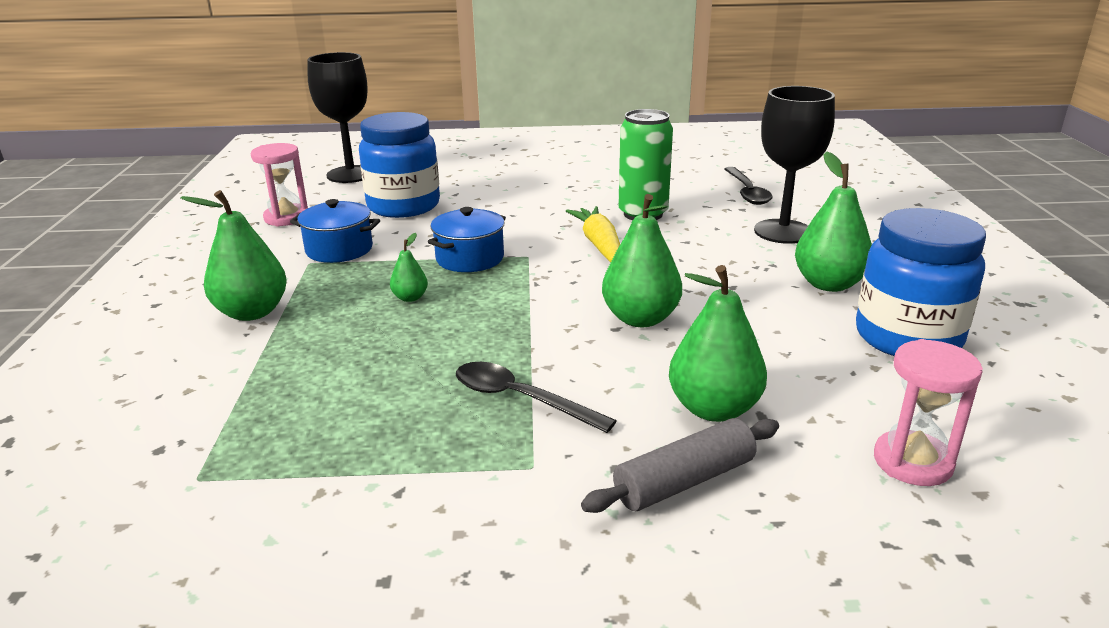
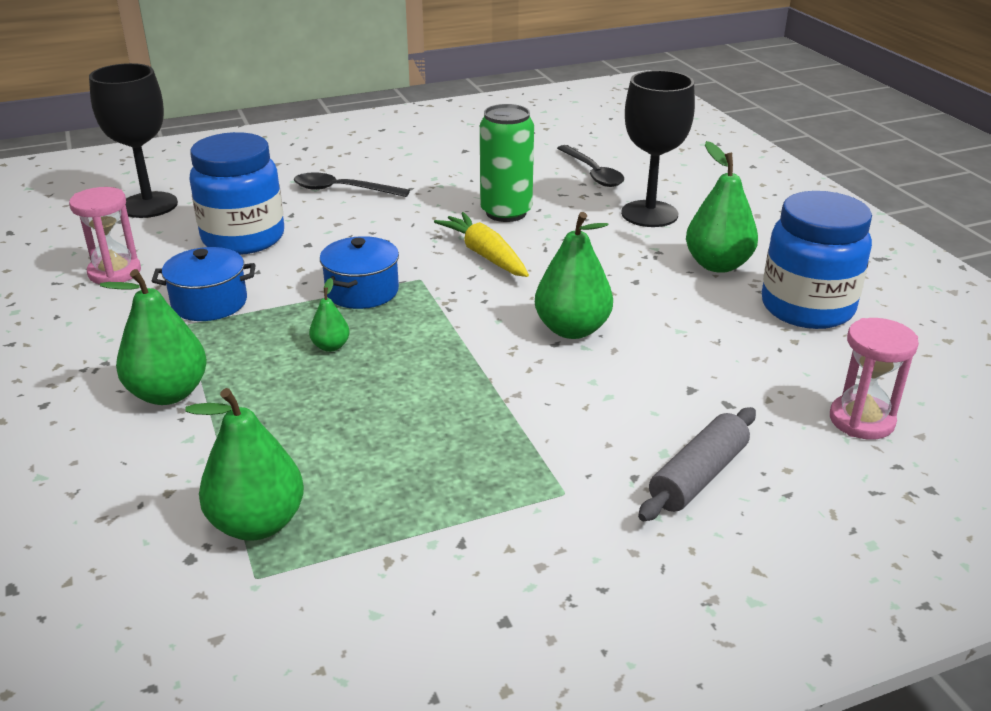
camera: 20 degrees left, 5 degrees up
(520, 399) = (513, 432): black spoon -> black spoon (342, 190)
(713, 409) = (686, 406): green pear -> green pear (257, 523)

